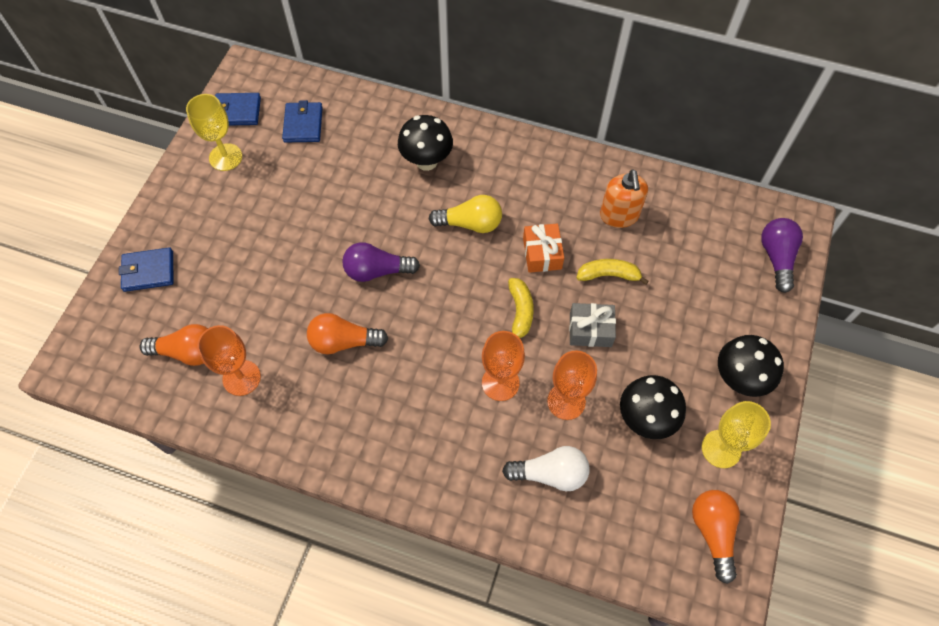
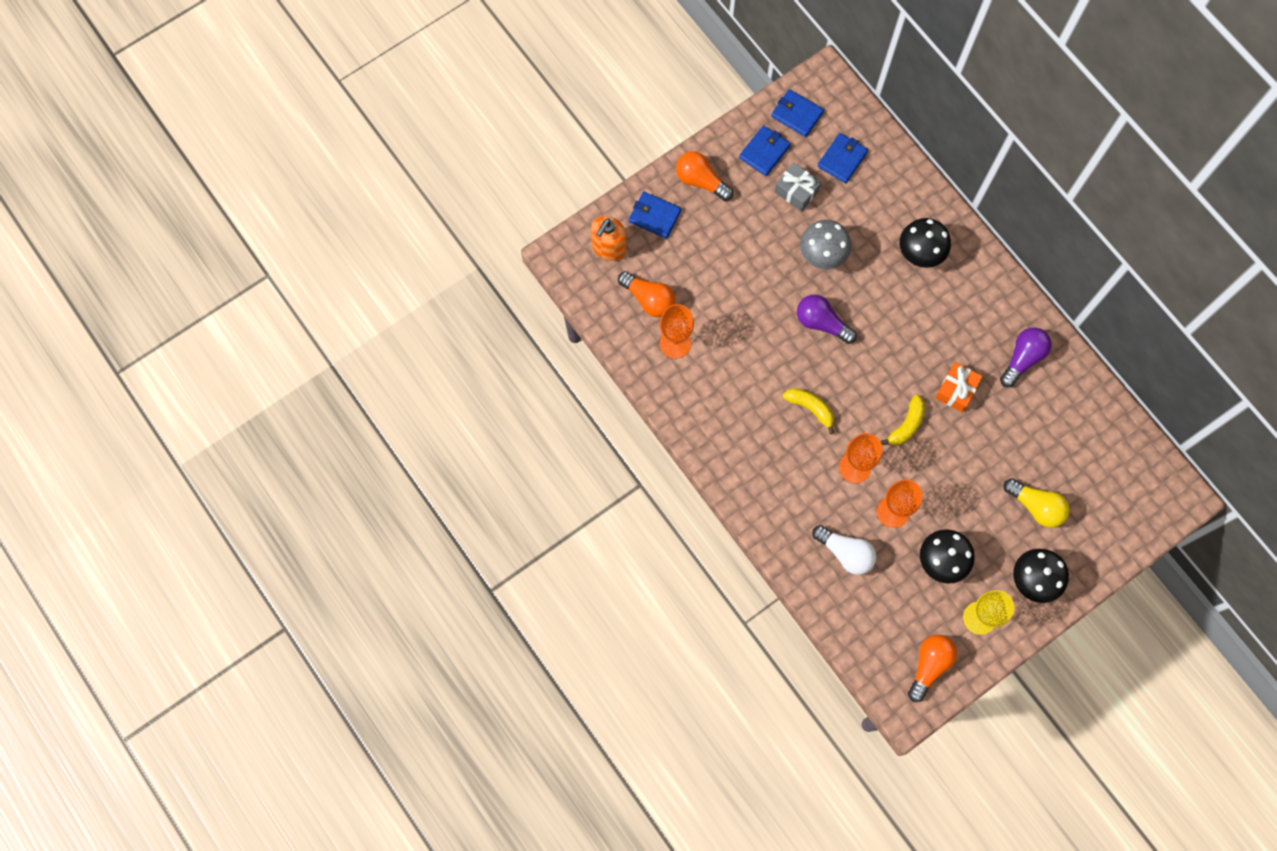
camera: 35 degrees right, 10 degrees up
(225, 157) = (764, 152): yellow goblet -> blue wallet
(338, 213) = (822, 256): none -> grey mushroom
(343, 341) = (762, 363): orange light bulb -> orange light bulb (701, 181)
(470, 223) = (918, 330): yellow light bulb -> yellow light bulb (1035, 506)
(590, 330) = (949, 472): grey gift -> grey gift (796, 191)
(608, 275) = (995, 440): yellow banana -> yellow banana (810, 408)
(619, 215) = (1040, 398): orange soap dispenser -> orange soap dispenser (609, 248)
(776, 258) = (1140, 513): purple light bulb -> purple light bulb (1022, 359)

